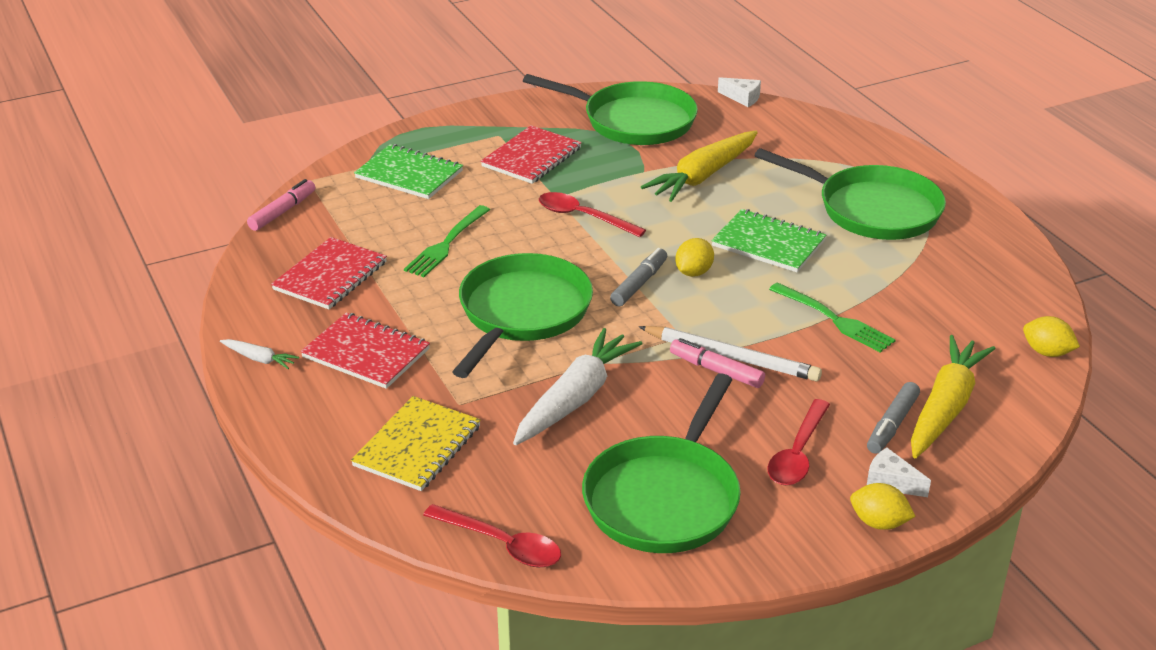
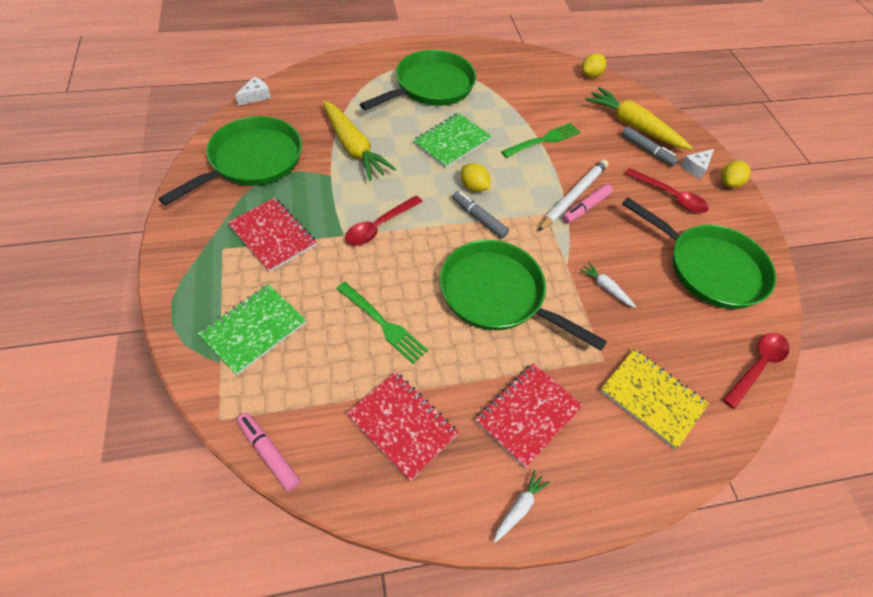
camera: 80 degrees left, 20 degrees up
(575, 398) = (606, 288): white carrot -> white carrot, size x0.45

